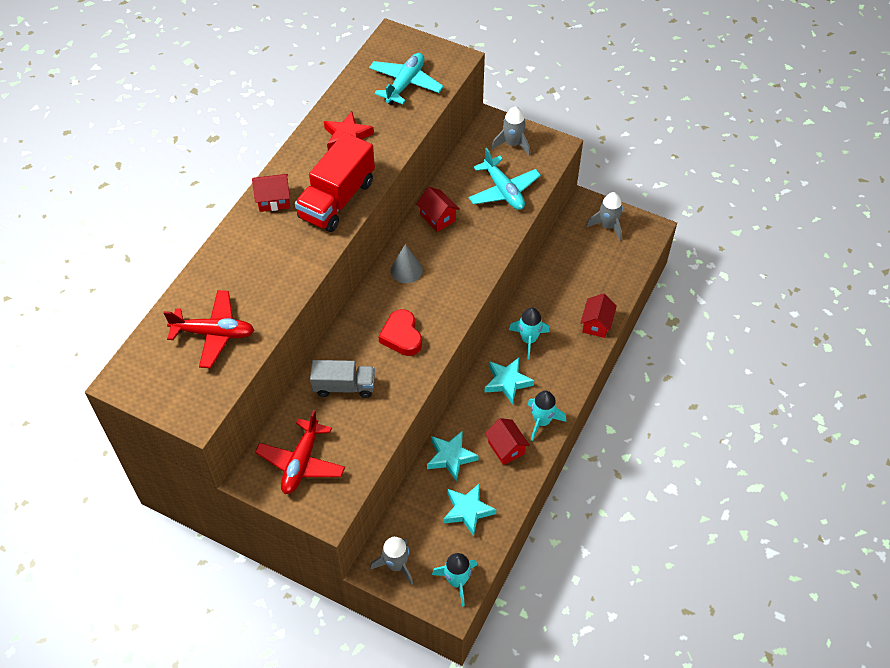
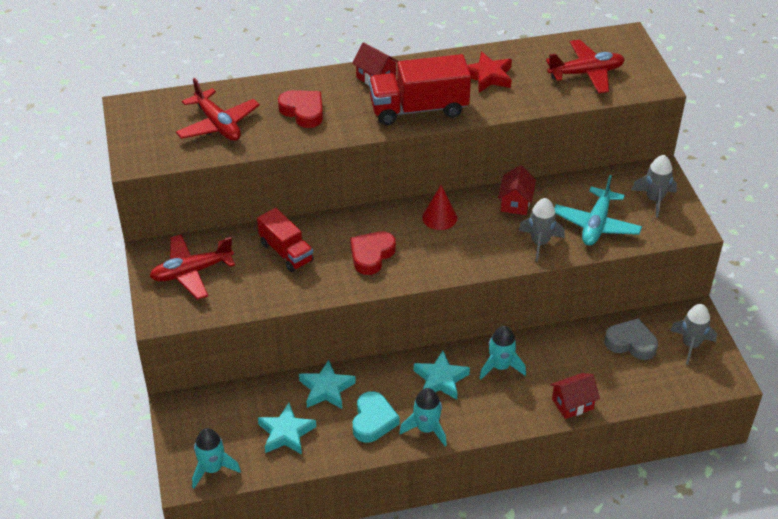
camera: 50 degrees right, 10 degrees down
(261, 269) = (303, 111): none -> red heart
(344, 386) = (286, 252): grey truck -> red truck
(396, 565) = (191, 418): grey rocket -> grey rocket (540, 242)
(405, 84) = (586, 73): turquoise plane -> red plane
(406, 270) = (439, 217): grey cone -> red cone
(506, 448) = (373, 420): red house -> turquoise heart
(576, 254) = (631, 343): none -> grey heart

